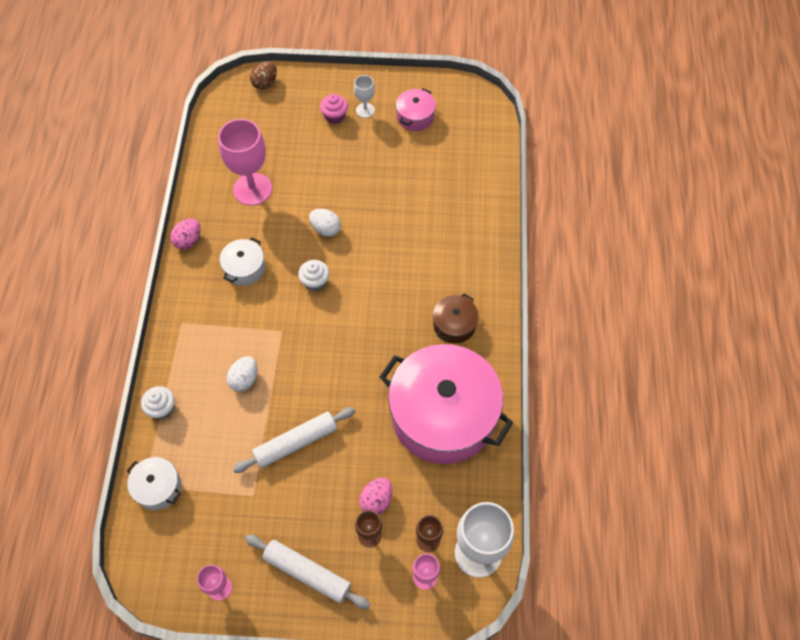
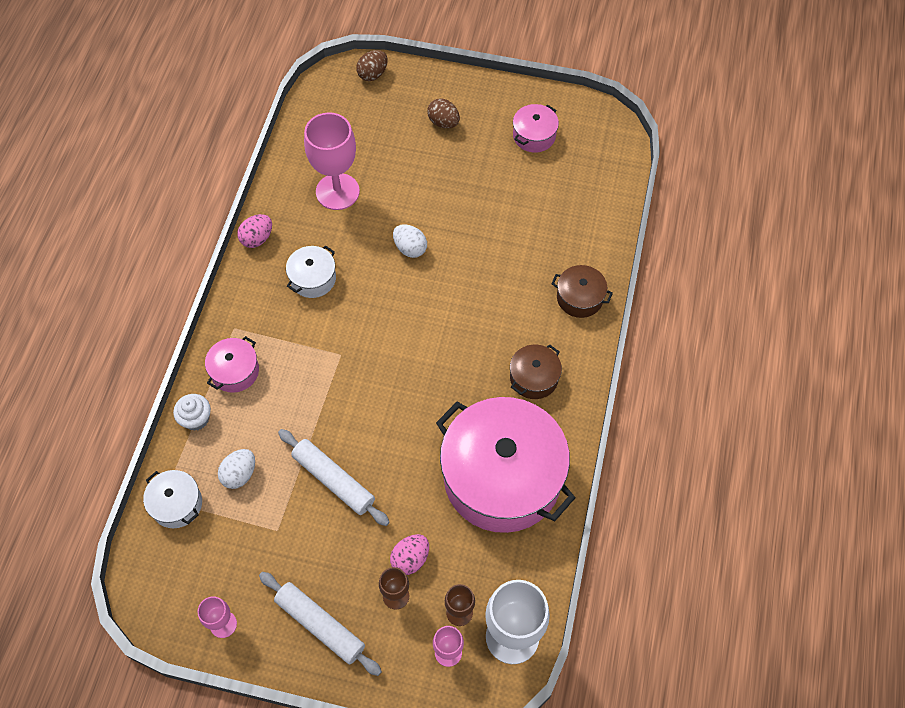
camera: 10 degrees right, 0 degrees up
(189, 360) = (235, 371): none -> pink pot
(244, 379) = (291, 401): white egg -> white egg (239, 474)
(296, 443) = (334, 480): white rolling pin -> white rolling pin turned 60 degrees clockwise
(315, 282) = (387, 305): white cupcake -> none
(335, 116) = (443, 122): pink cupcake -> brown egg
(365, 110) = (479, 120): white goblet -> none
(480, 250) = (580, 298): none -> brown pot

